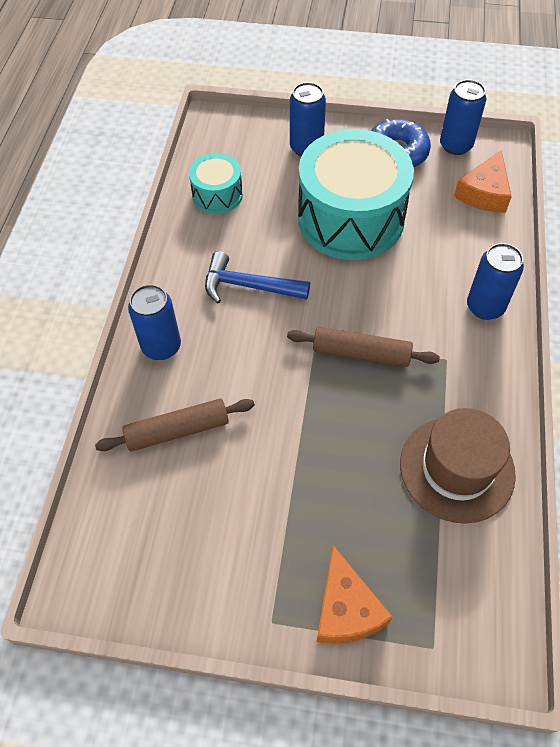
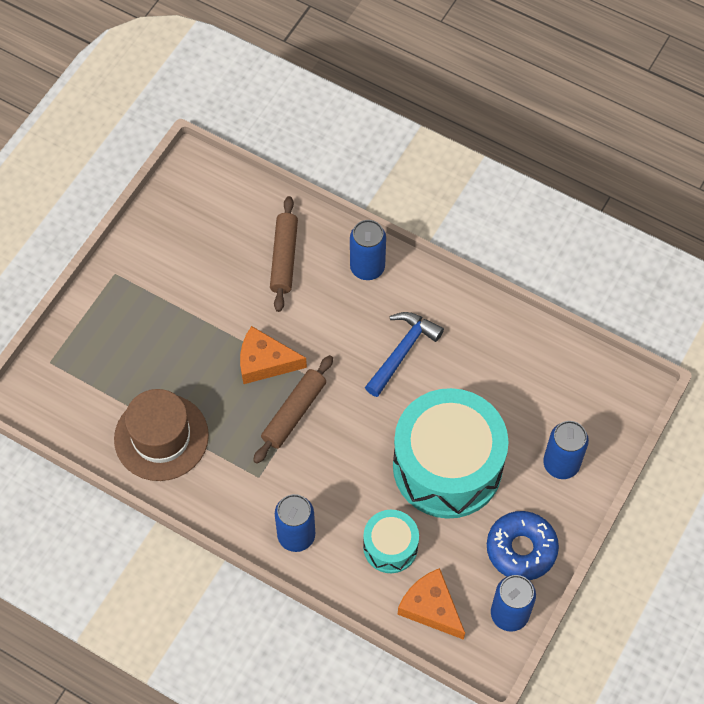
camera: 110 degrees right, 5 degrees up
(217, 195) = (525, 360): turquoise drum -> turquoise drum (390, 547)
(346, 608) = (100, 320): orange cheese -> orange cheese (265, 362)

